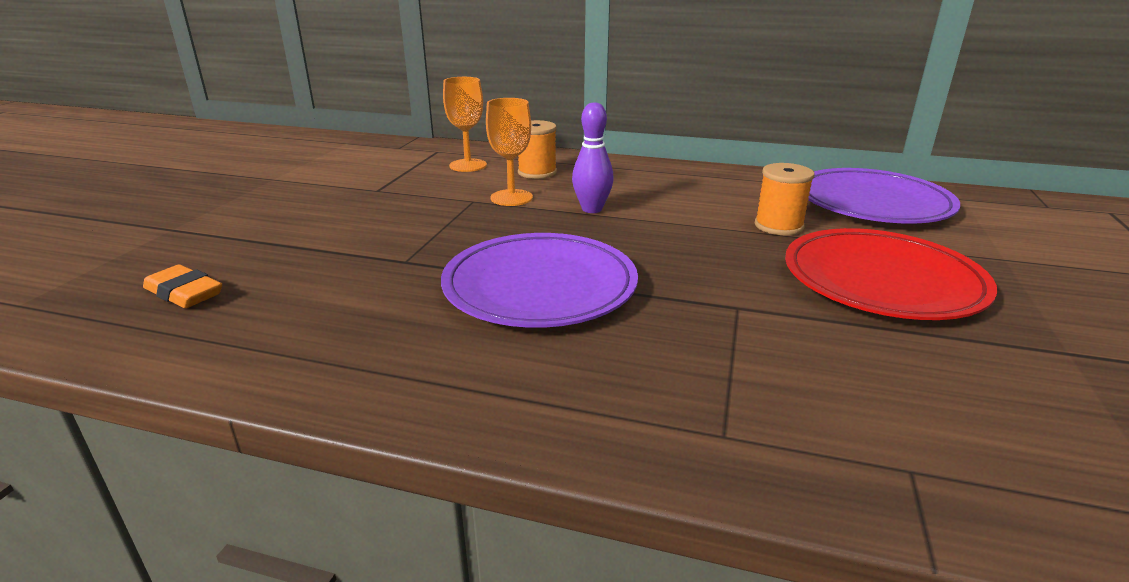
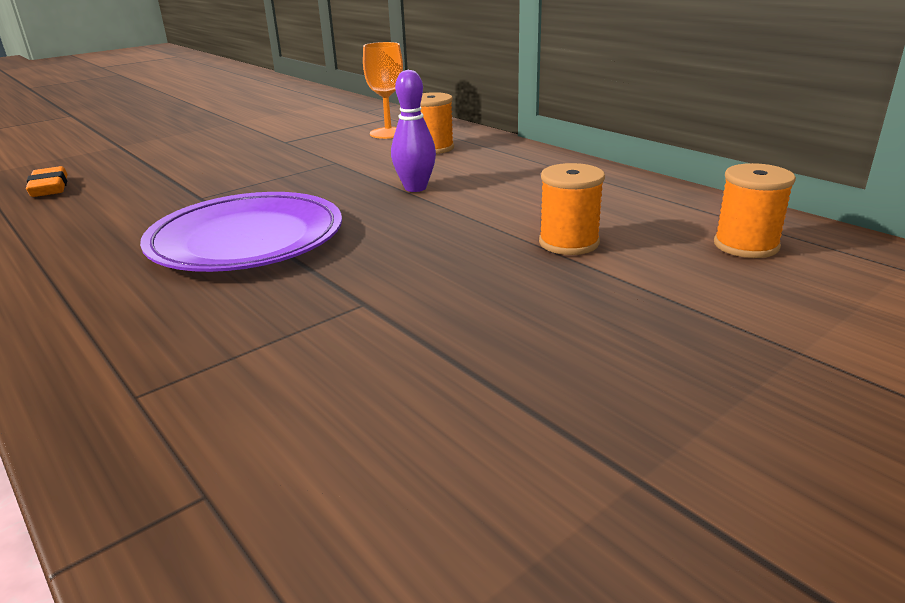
camera: 35 degrees right, 0 degrees up
(511, 198) = (369, 165): orange goblet -> none
(872, 203) = (746, 245): purple plate -> orange spool
(882, 281) = (567, 325): red plate -> none

